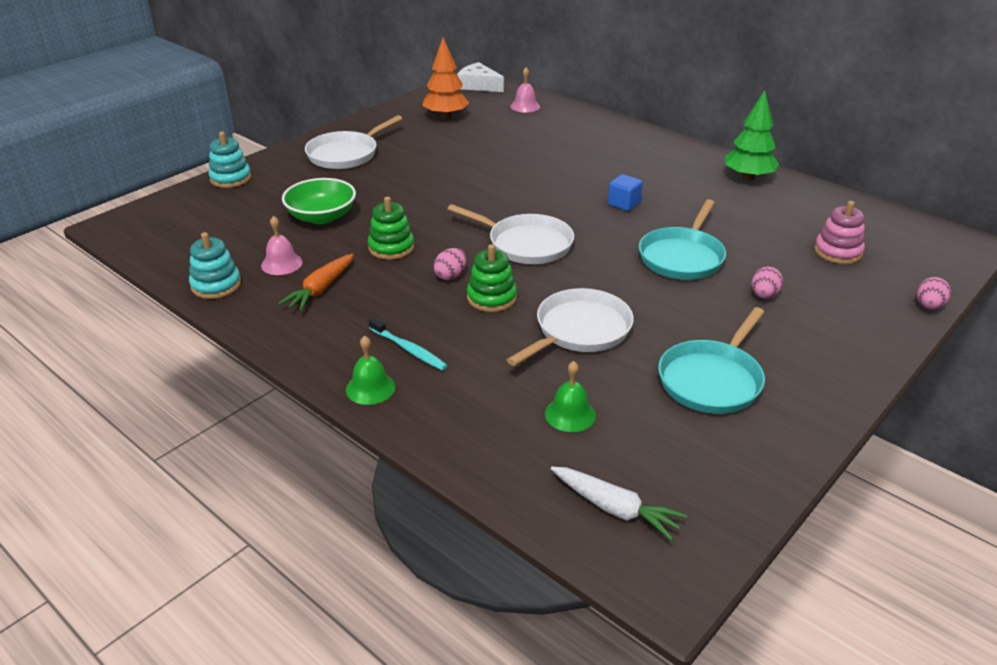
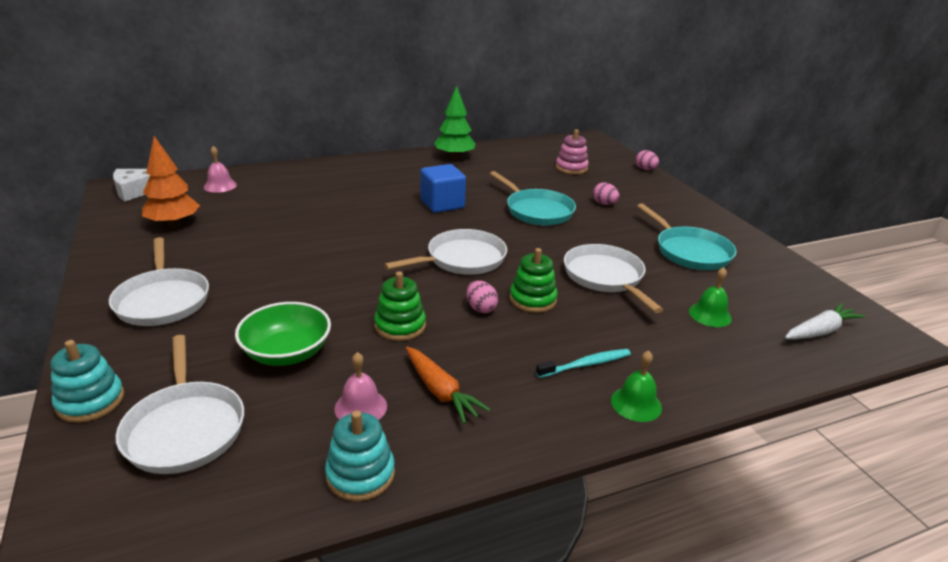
camera: 65 degrees left, 5 degrees down
(225, 214) = (185, 428): none -> white pan
(623, 204) = (442, 204): blue cube -> blue cube, size x1.60

